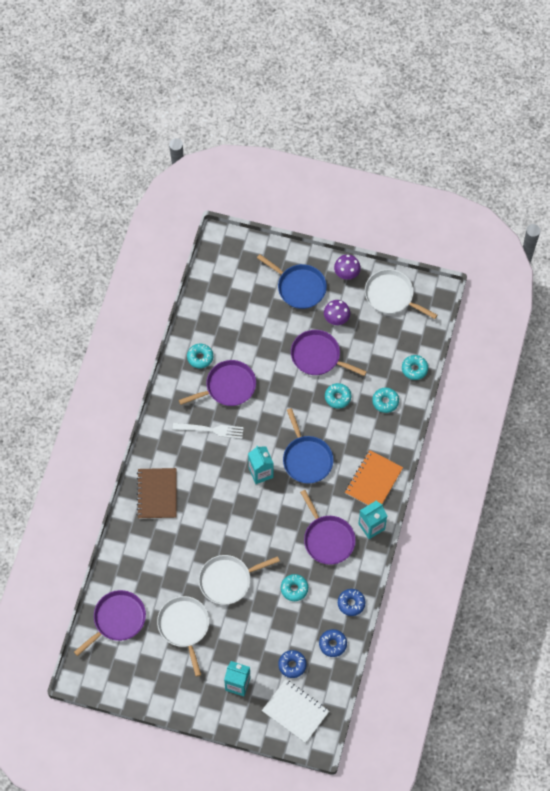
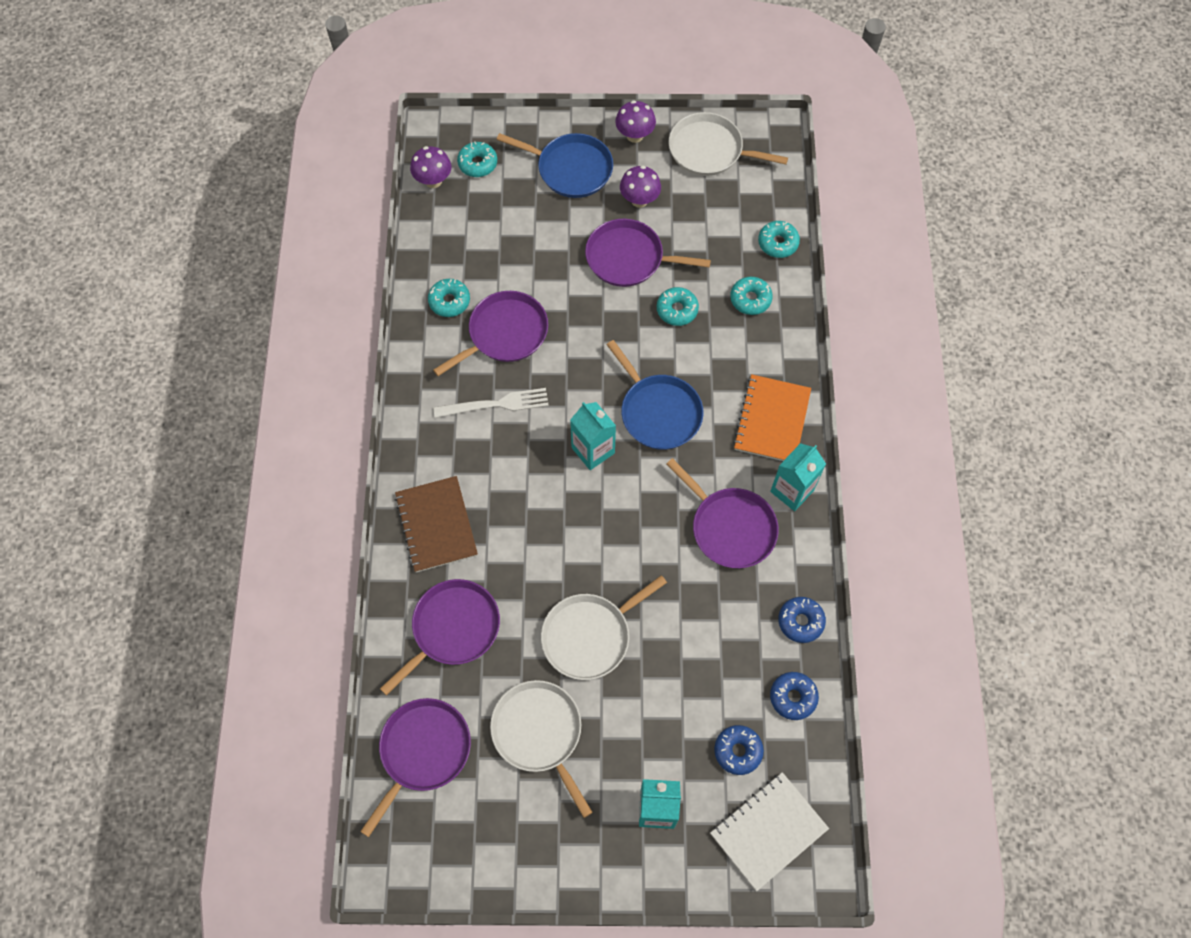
camera: 15 degrees left, 0 degrees up
(151, 556) = (452, 629): none -> purple pan
(210, 274) = (433, 181): none -> purple mushroom
(294, 589) = (702, 621): turquoise donut -> turquoise donut (477, 163)
(295, 711) = (768, 831): white notebook -> white notebook turned 60 degrees counterclockwise

